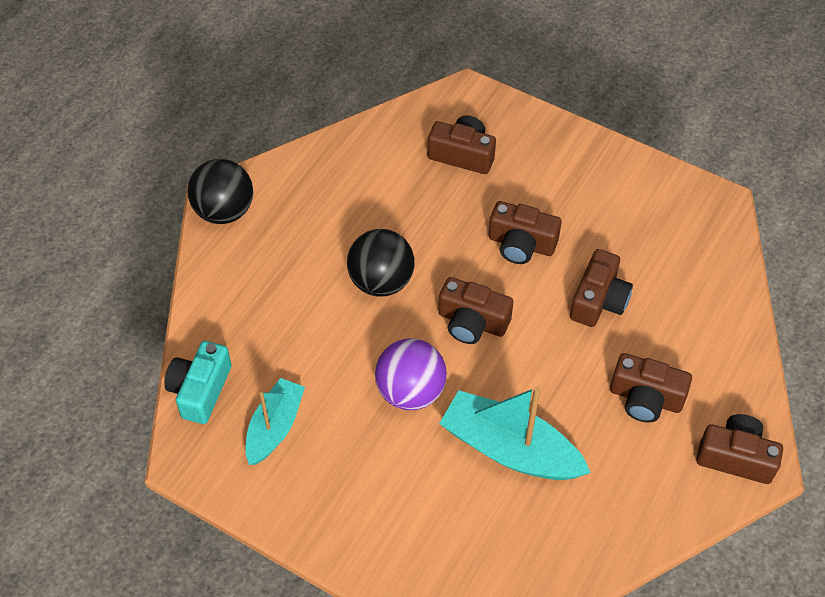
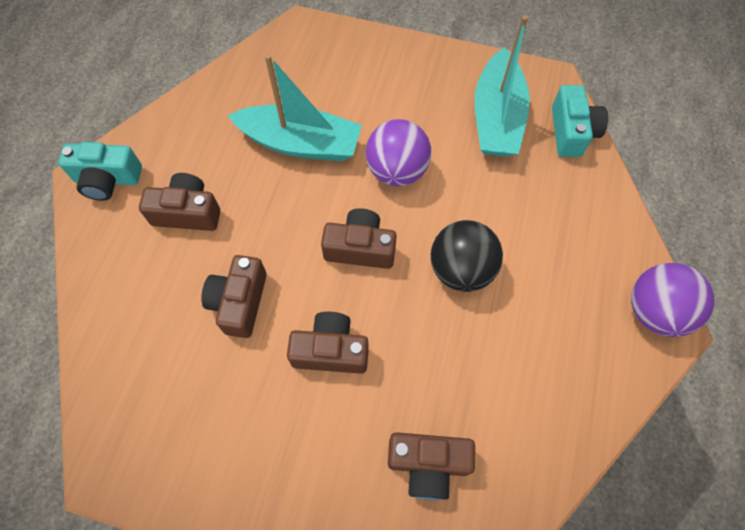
camera: 165 degrees right, 10 degrees up
(224, 211) = (654, 311): black ball -> purple ball
(275, 427) = (496, 117): turquoise boat -> turquoise boat, size x1.54
(735, 457) = (107, 179): brown camera -> turquoise camera

